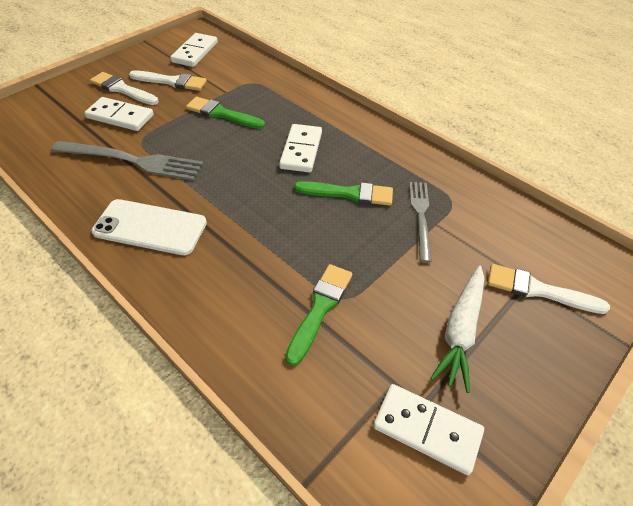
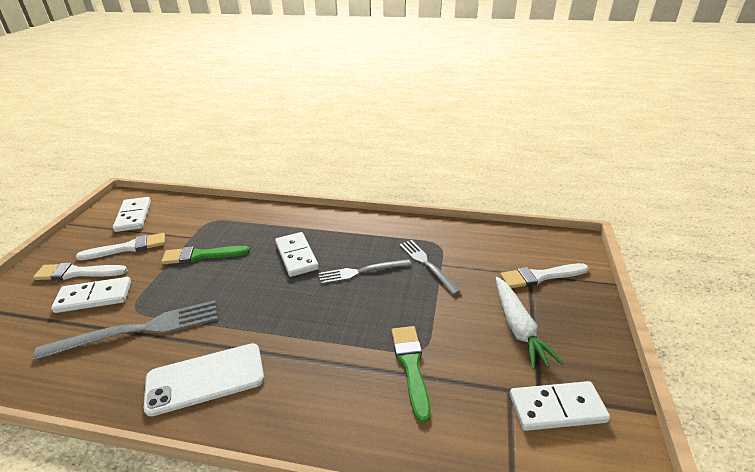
camera: 30 degrees left, 15 degrees down
(349, 193) = (361, 271): green brush -> grey fork

